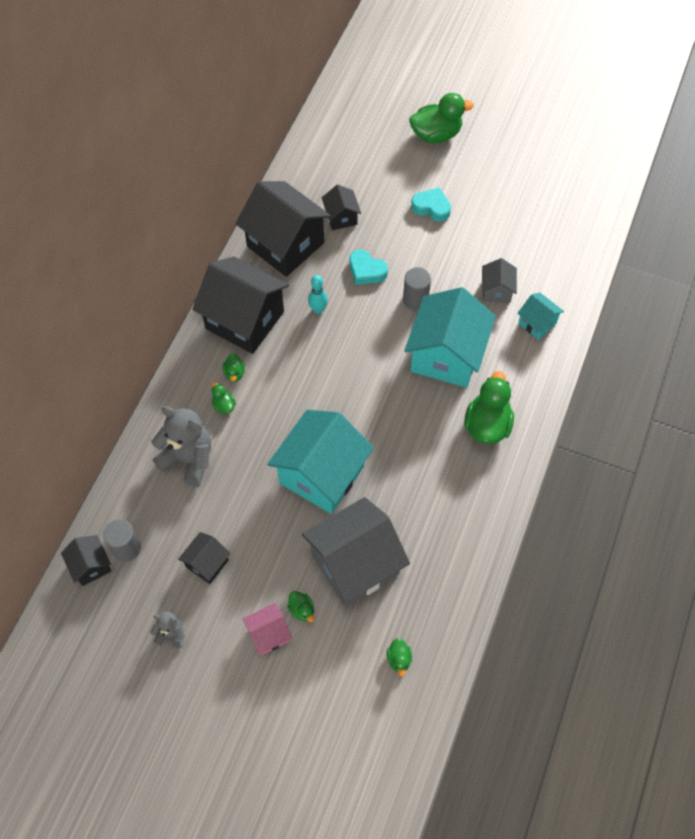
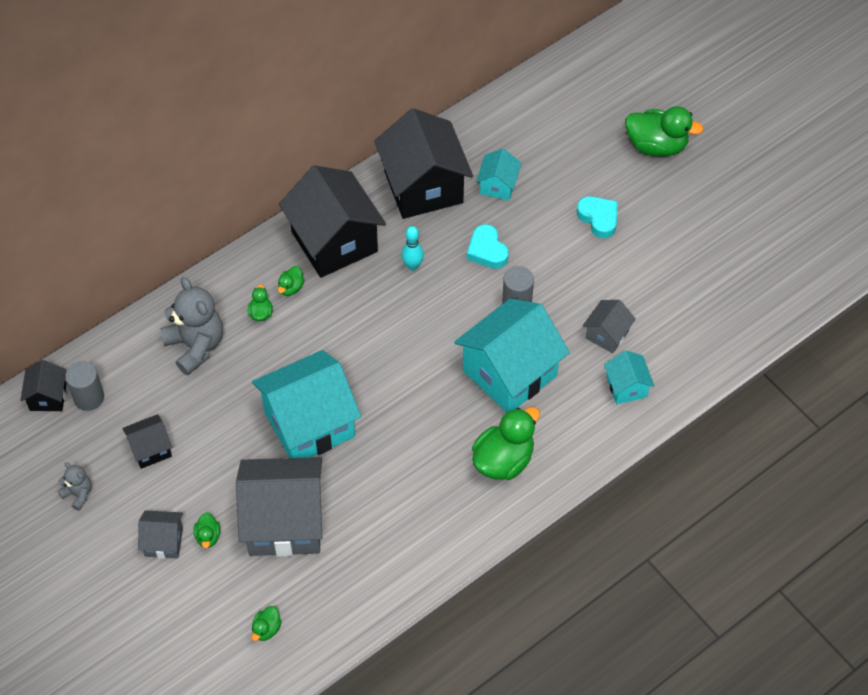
camera: 30 degrees right, 5 degrees down
(269, 634) = (164, 542): pink house -> grey house
(341, 217) = (498, 185): black house -> turquoise house

